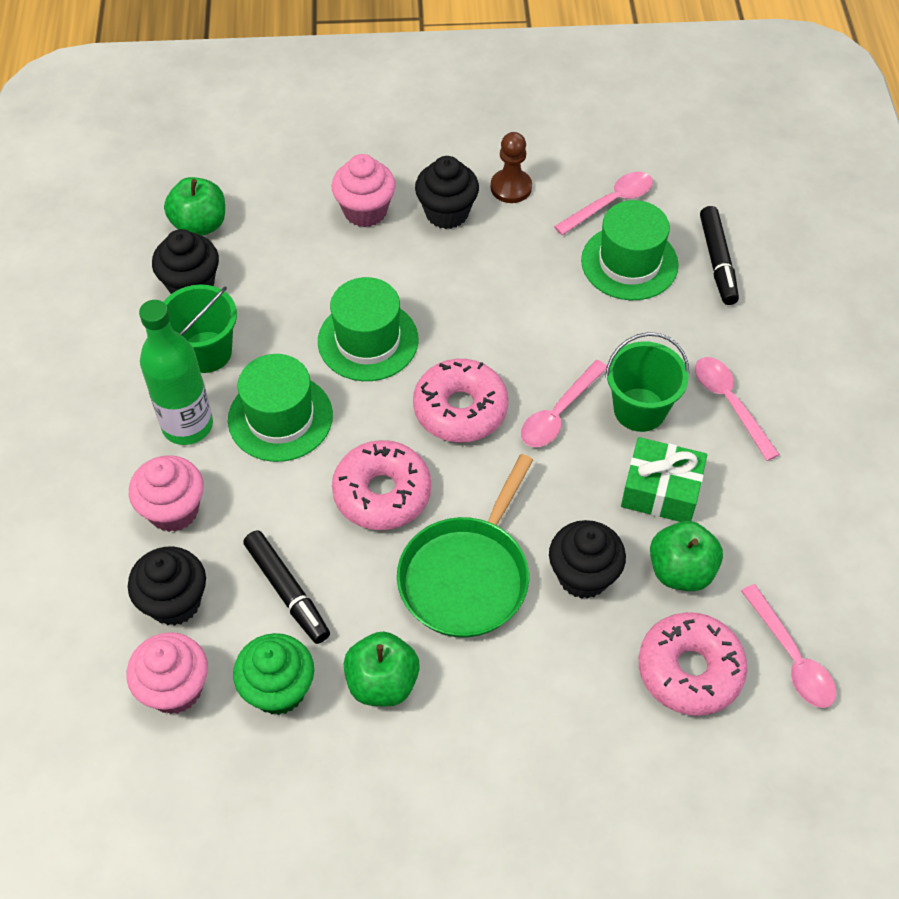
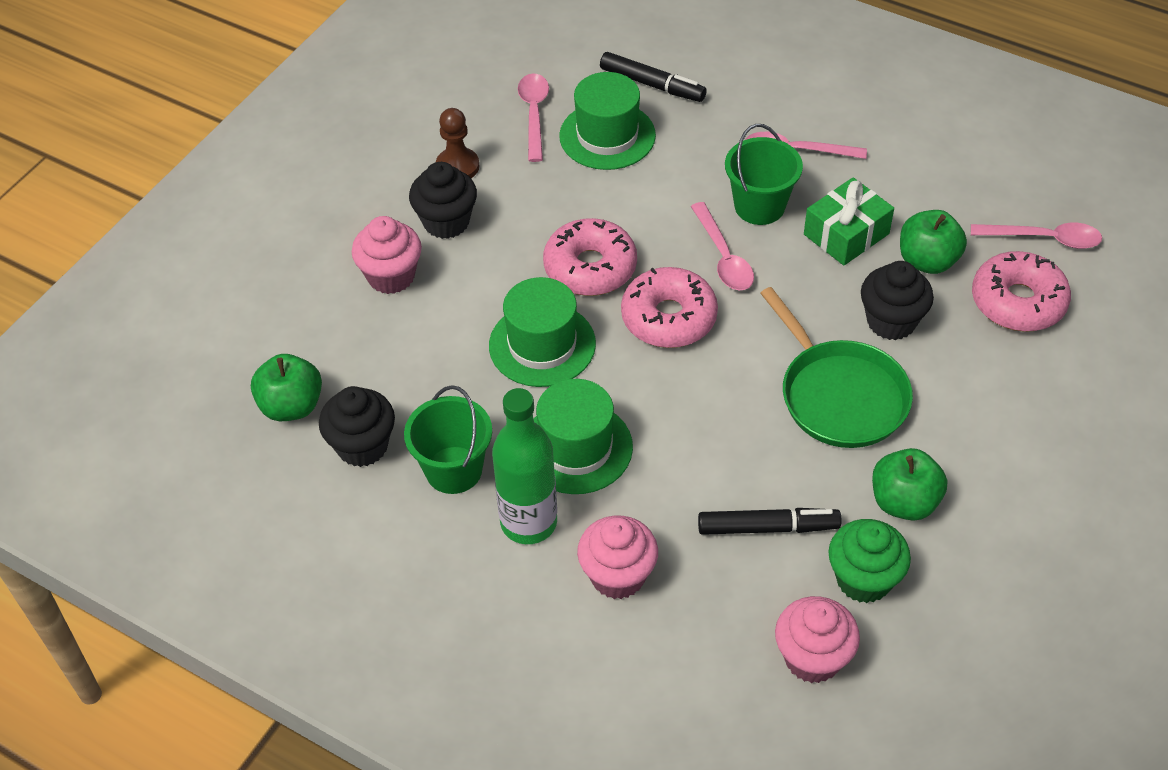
camera: 55 degrees left, 5 degrees down
(174, 602) = (720, 619): black cupcake -> none
(382, 493) = (715, 413): pink donut -> pink donut (590, 267)

